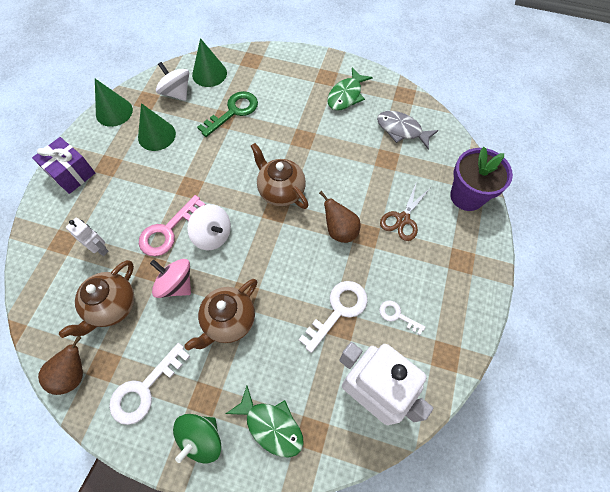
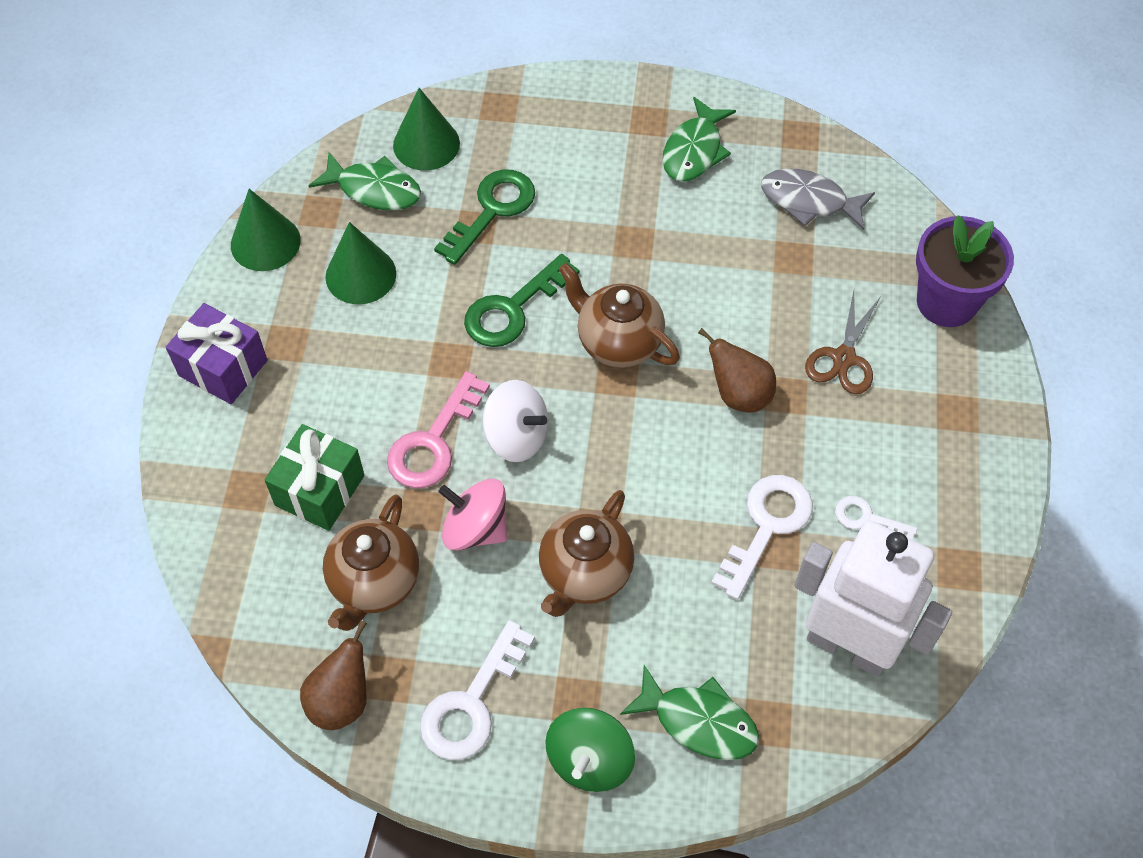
camera: 10 degrees left, 5 degrees down
(100, 248) = (320, 490): white robot -> green gift
(176, 93) = (374, 189): white spinning top -> green fish
(230, 165) = (513, 309): none -> green key

